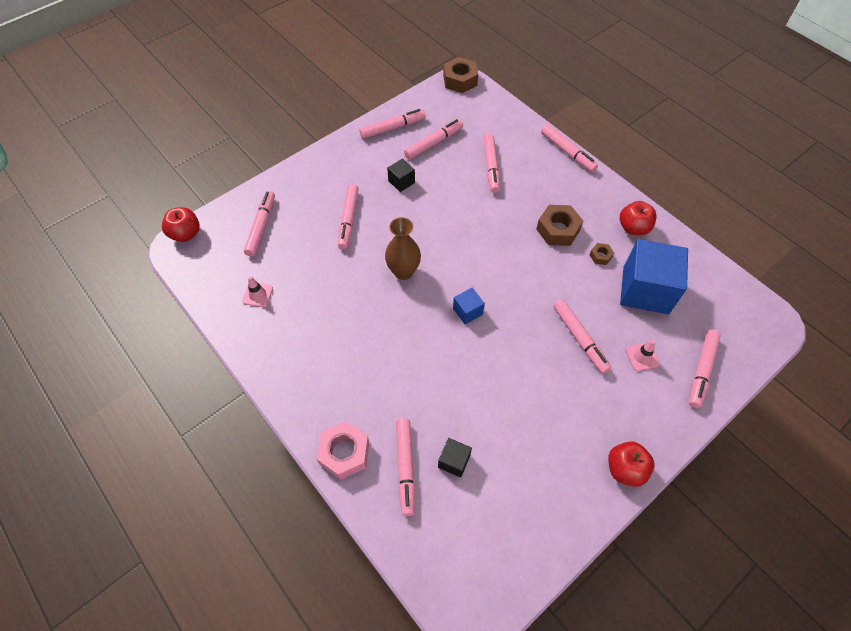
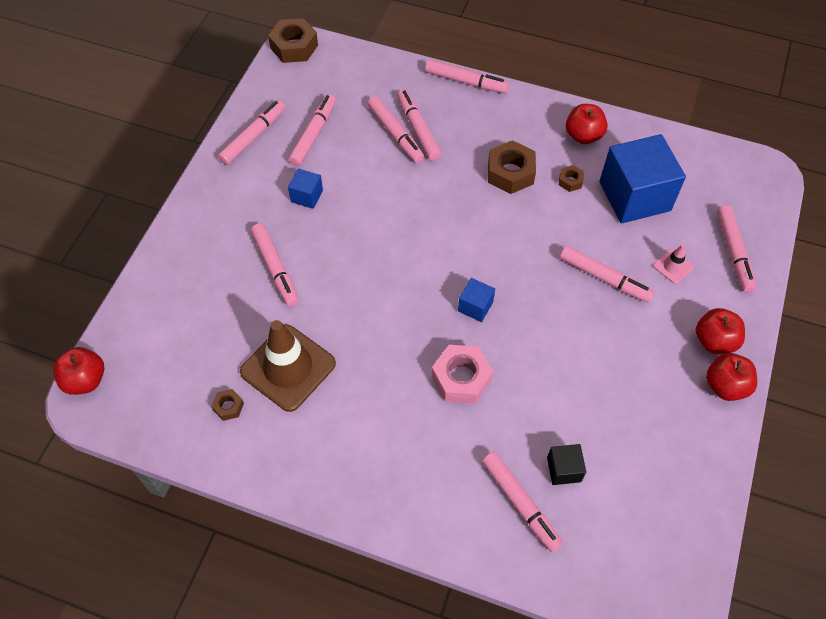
camera: 30 degrees left, 0 degrees up
(257, 295) = (228, 407): pink traffic cone -> brown nut
(261, 226) = (175, 326): pink marker -> pink marker (418, 129)
(312, 289) = (288, 368): none -> brown traffic cone
(344, 453) = (447, 525): pink nut -> pink nut (461, 378)
(401, 182) = (307, 196): black cube -> blue cube
(403, 271) = (378, 297): brown vase -> none
(639, 430) = (714, 341): none -> red apple

